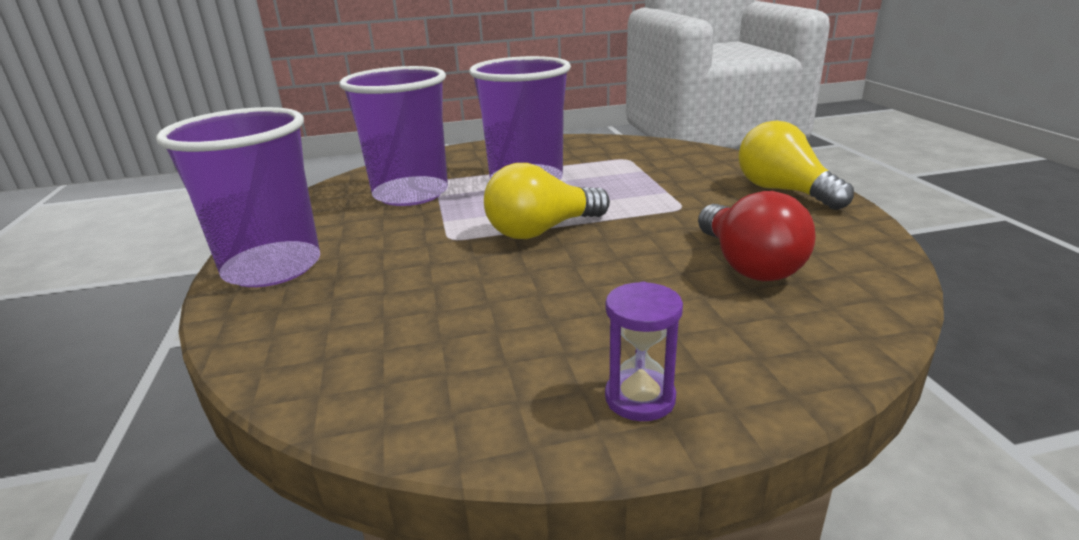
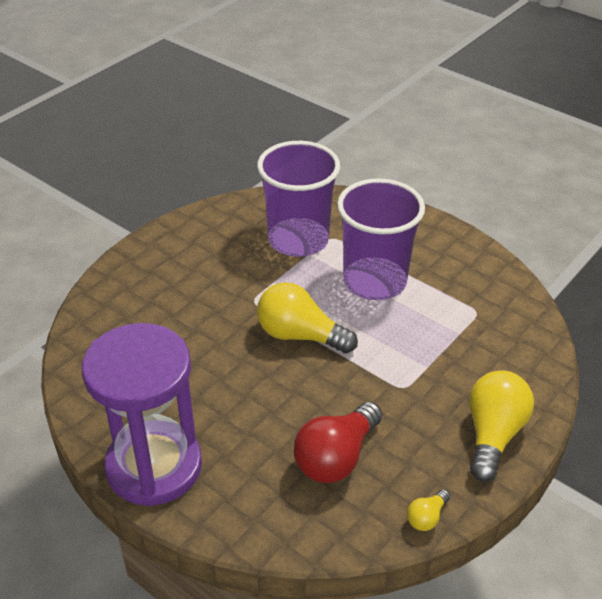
camera: 50 degrees right, 15 degrees up
(272, 267) = (159, 254): purple cup -> none
(640, 398) = (154, 466): purple hourglass -> purple hourglass, size x2.45
(875, 246) = (426, 517): none -> yellow light bulb

